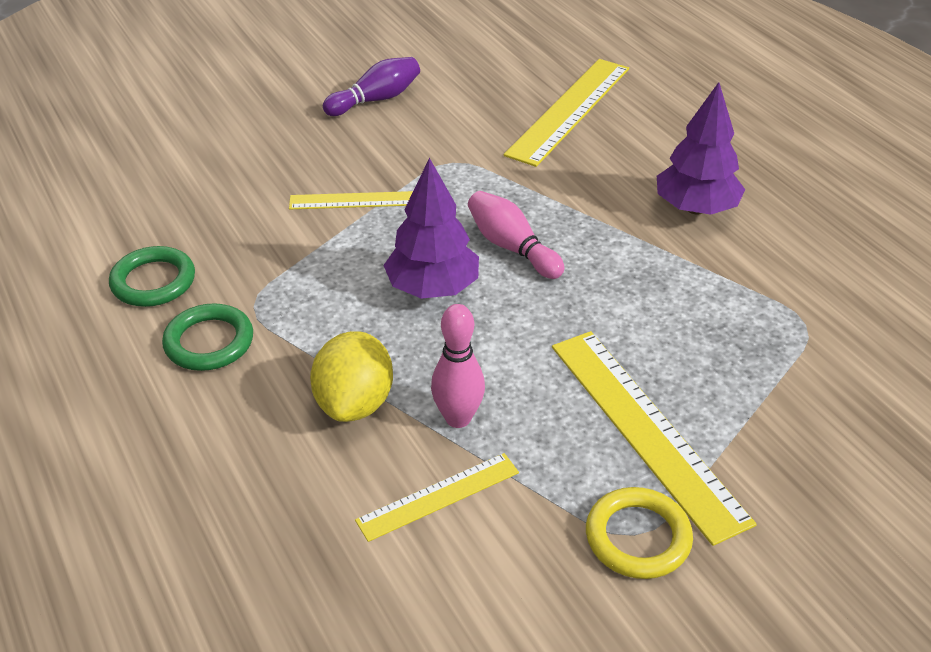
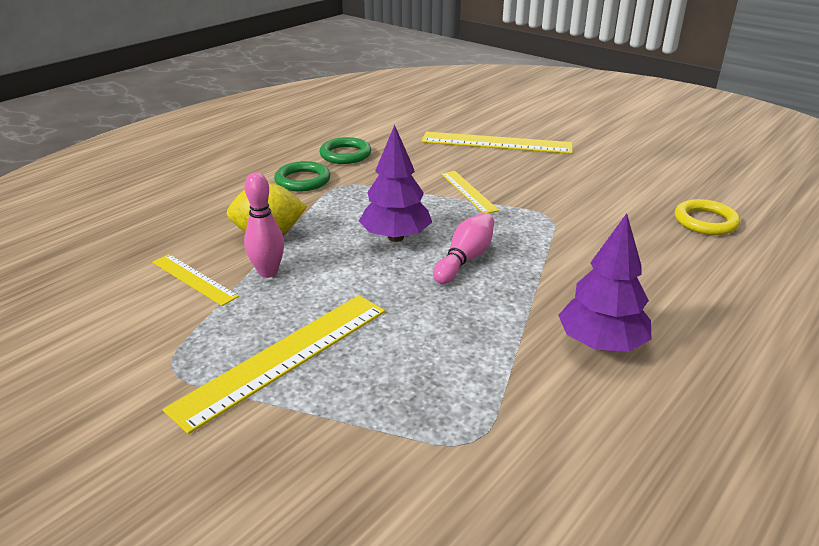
camera: 70 degrees right, 10 degrees down
(376, 99) = (593, 174): purple bowling pin -> none
(569, 110) = (679, 252): yellow ruler -> yellow ruler (496, 143)
(638, 537) = (168, 370): yellow ring -> yellow ring (705, 221)

